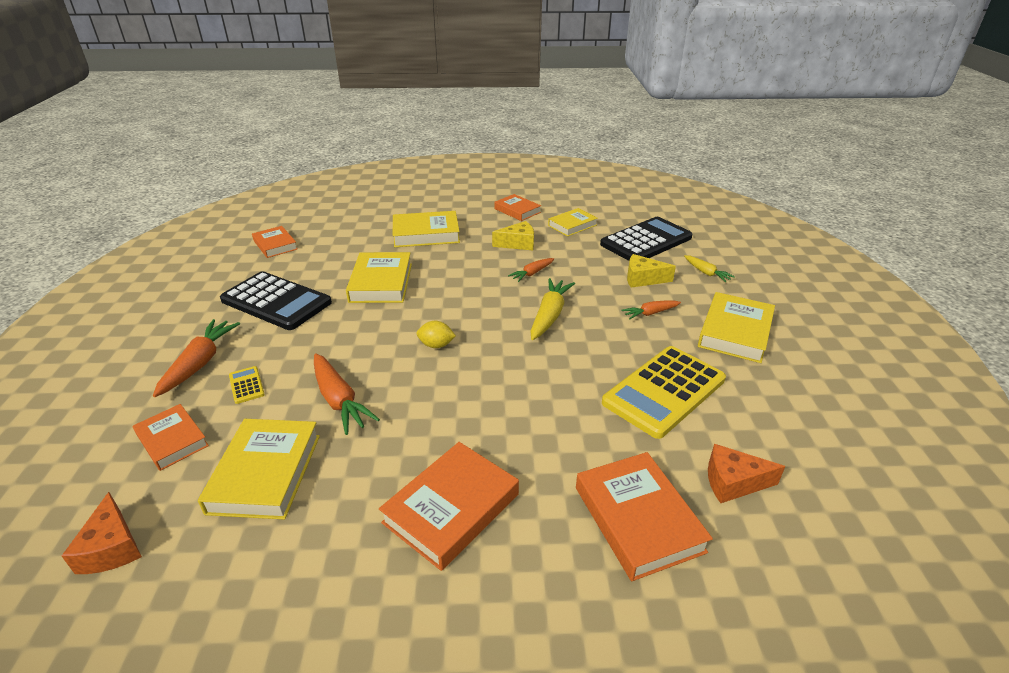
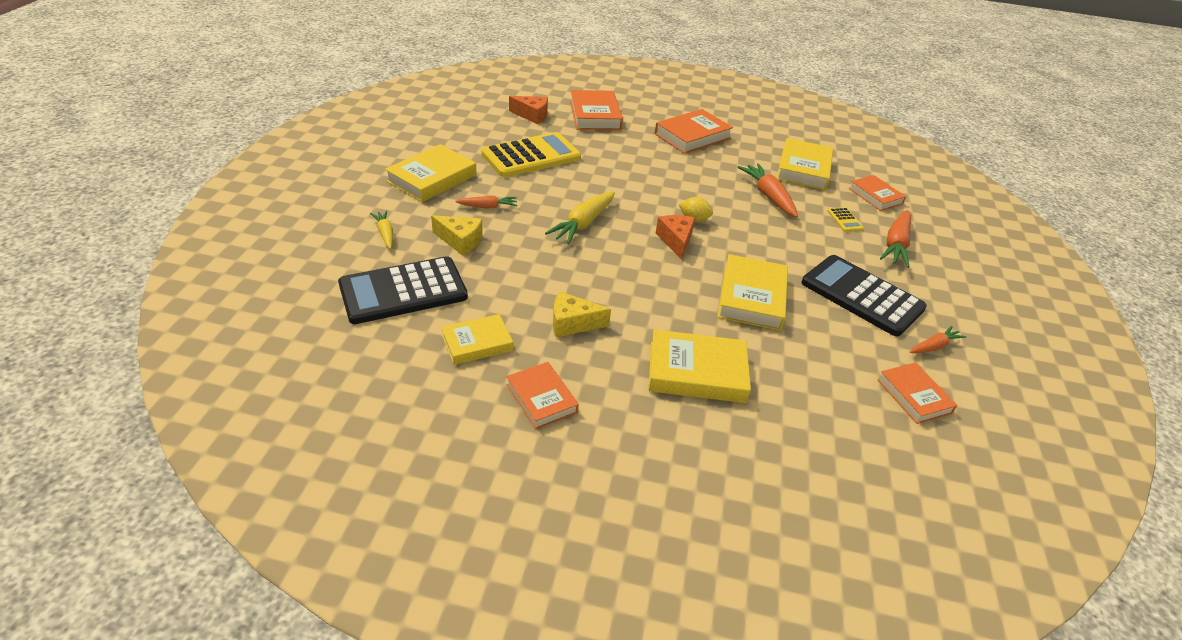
camera: 170 degrees left, 5 degrees up
(112, 548) = (870, 156): orange cheese -> orange cheese (676, 241)
(532, 273) = (577, 273): orange carrot -> orange carrot (934, 346)

